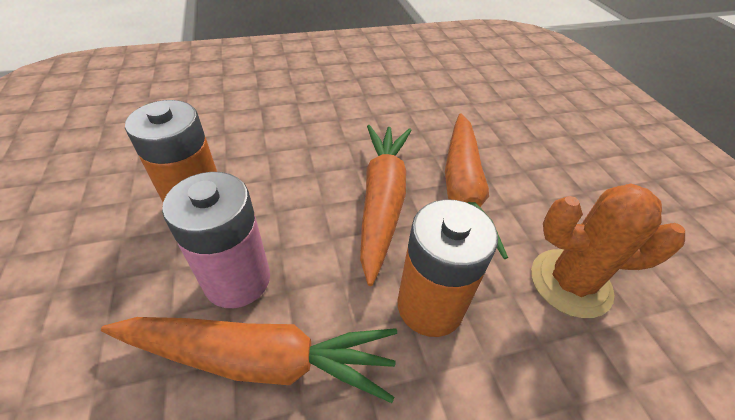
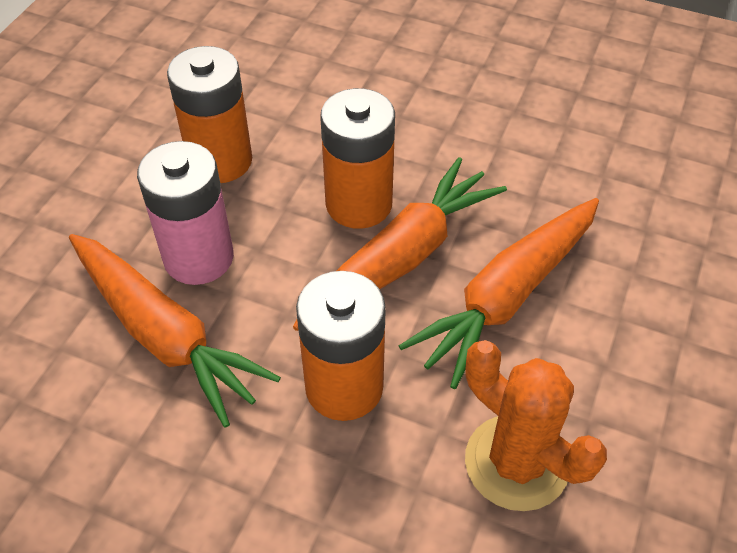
camera: 40 degrees right, 5 degrees up
(324, 183) = (359, 204): none -> orange battery

